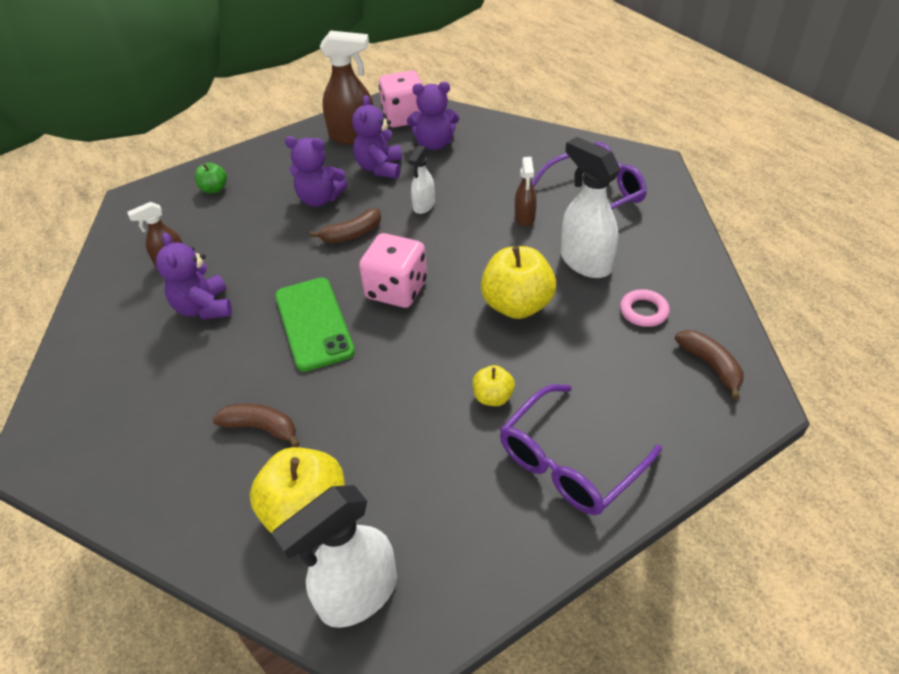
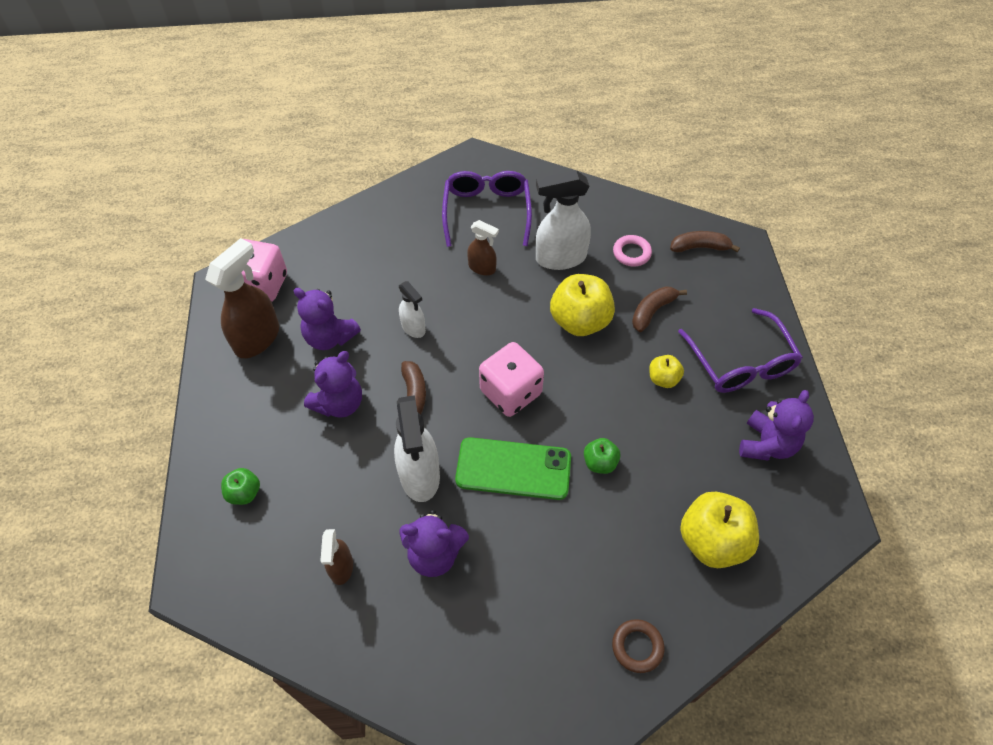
camera: 65 degrees left, 10 degrees up
(158, 487) = (637, 647): none -> brown ring
(261, 428) = (613, 548): brown banana -> brown banana (652, 311)
(355, 382) = (600, 463): none -> green apple
(358, 595) = (793, 531): white spray bottle -> white spray bottle (420, 476)
(434, 144) = (327, 281): purple teddy bear -> purple teddy bear (766, 444)

